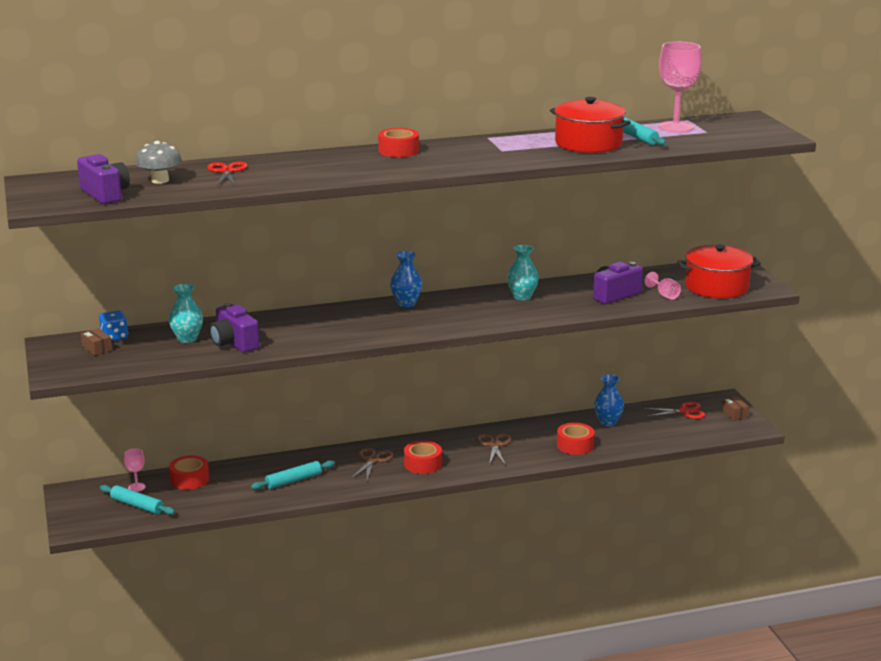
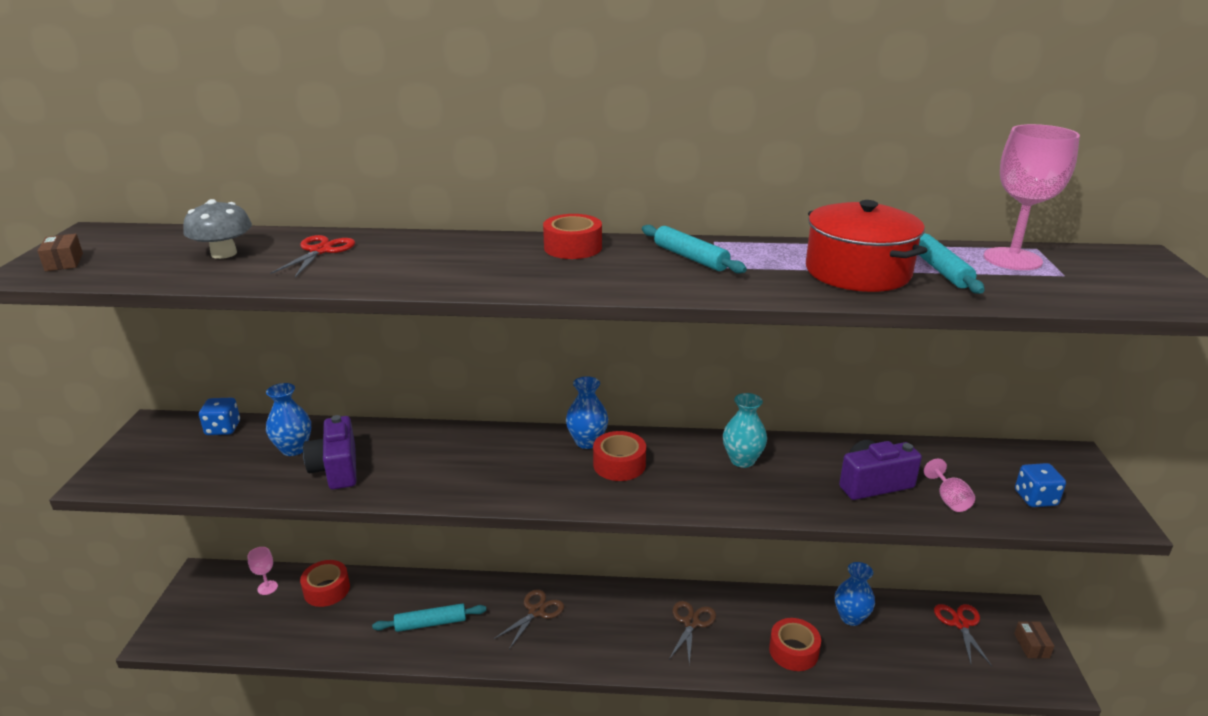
camera: 20 degrees right, 5 degrees up
(97, 348) = (187, 443): brown box -> brown box (64, 262)
(105, 194) = (129, 266): purple camera -> none
(137, 505) = (246, 618): turquoise rolling pin -> turquoise rolling pin (691, 257)
(187, 338) = (293, 449): turquoise vase -> blue vase
(422, 464) = (590, 634): red tape -> red tape (619, 464)
(684, 412) = (960, 624): red scissors -> red scissors turned 105 degrees counterclockwise
(716, 287) = (1035, 498): red pot -> blue dice

